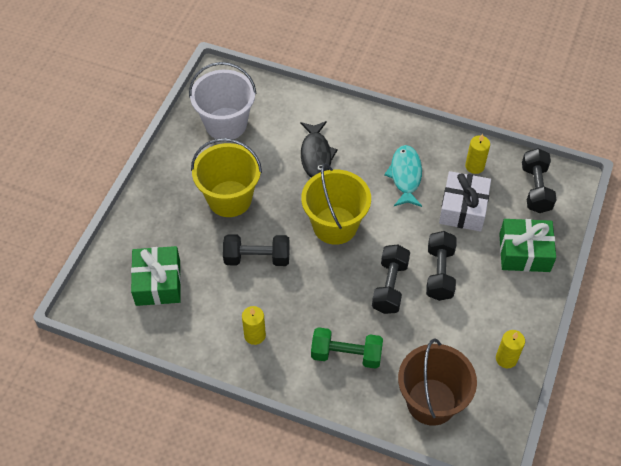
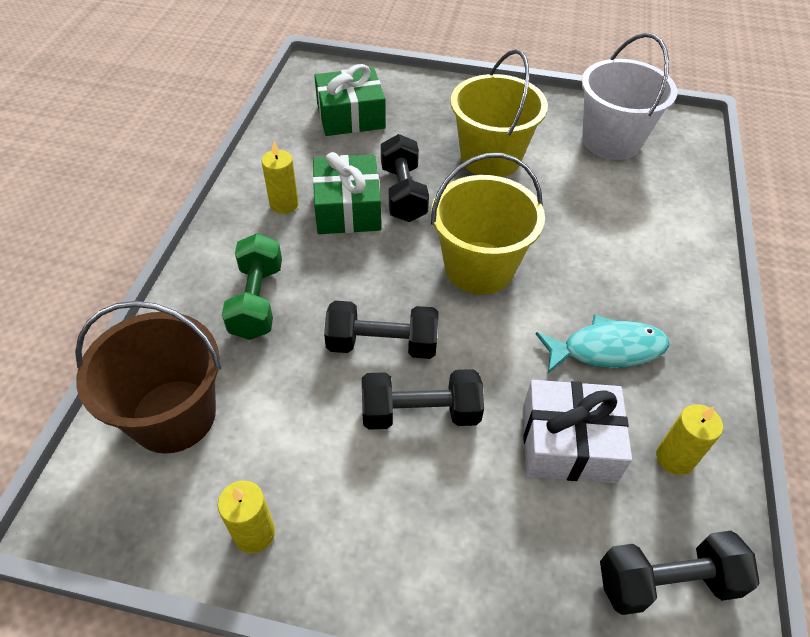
camera: 80 degrees right, 5 degrees down
(316, 155) = (600, 235): black fish -> none
(524, 252) = (498, 561): green gift -> green gift (347, 208)

